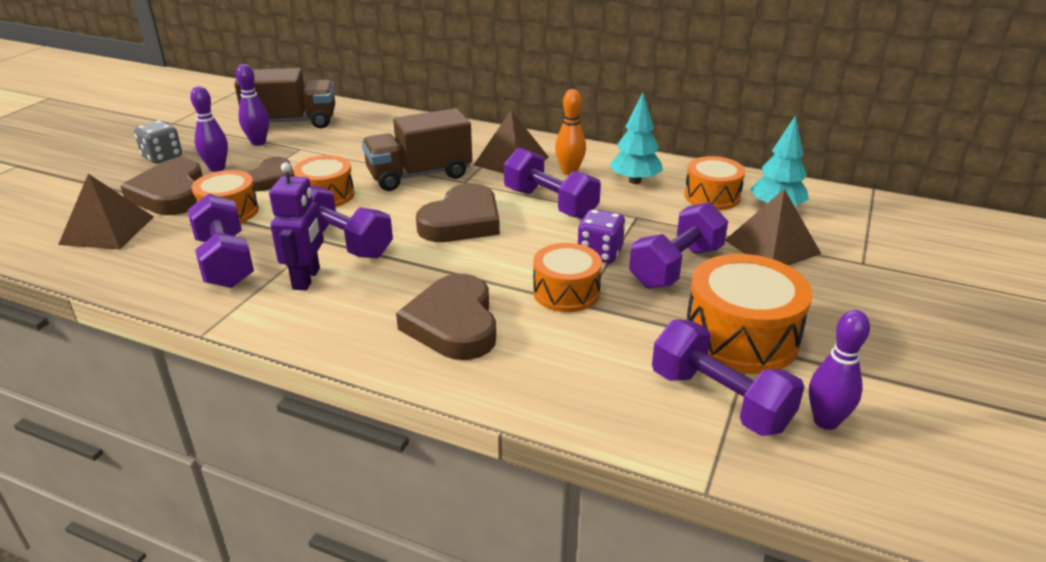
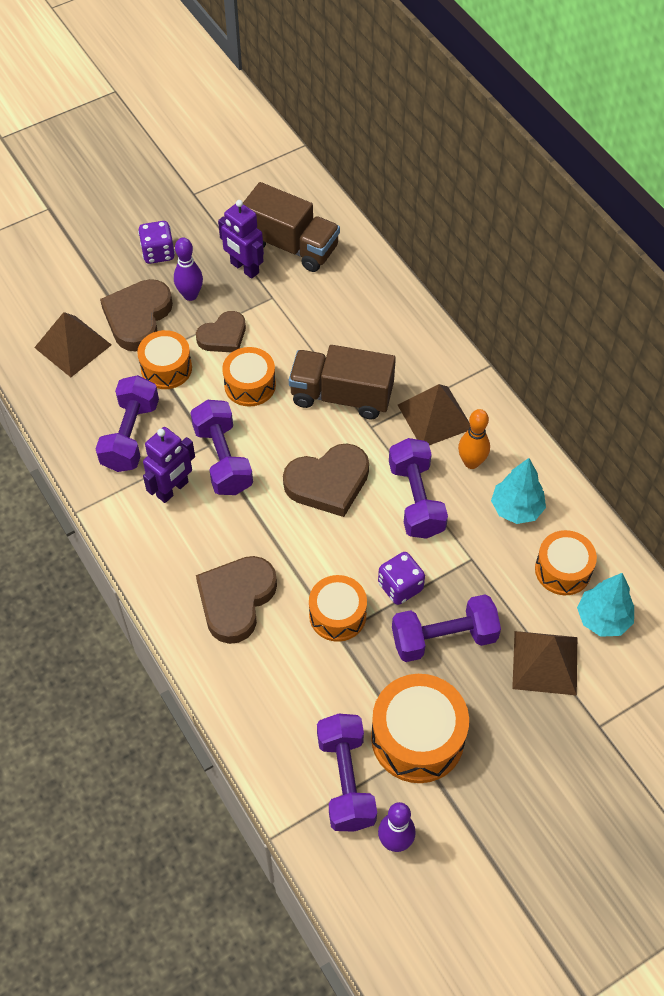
camera: 35 degrees right, 25 degrees up
(162, 157) = (158, 253): grey dice -> purple dice
(258, 142) = (244, 268): purple bowling pin -> purple robot

